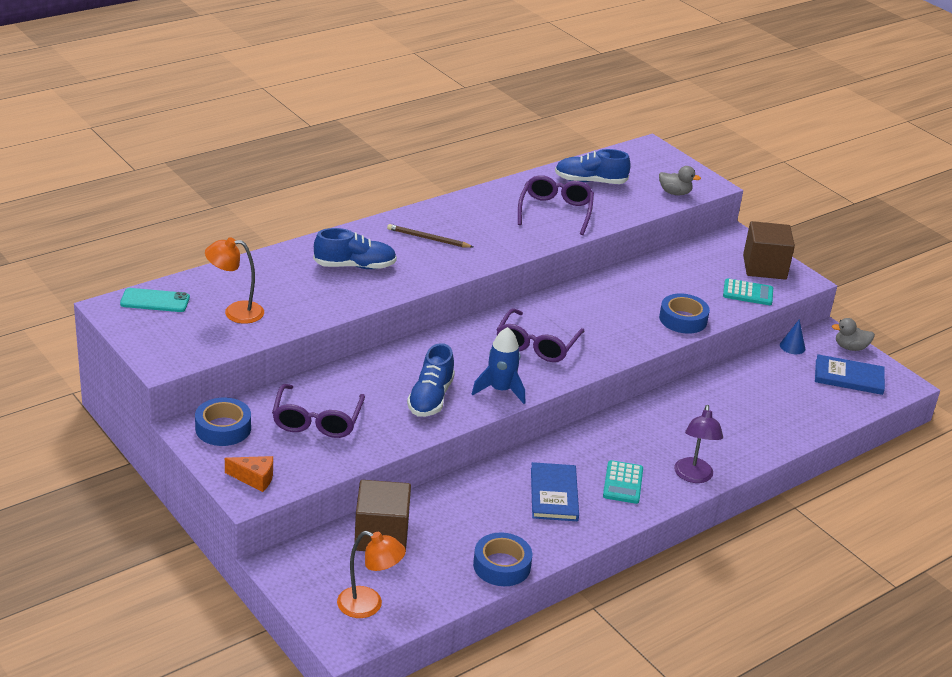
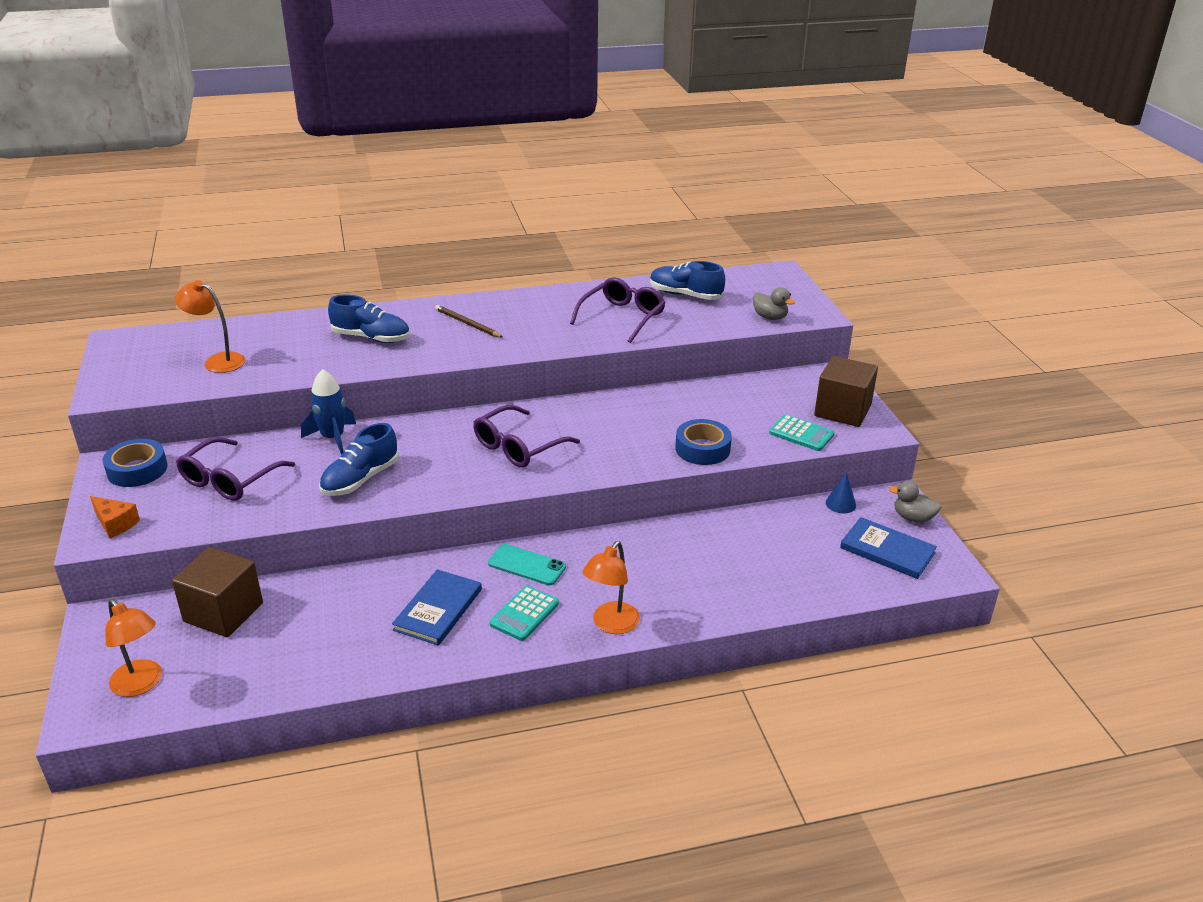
camera: 25 degrees right, 0 degrees up
(155, 301) = (158, 340): turquoise phone -> turquoise phone (526, 565)
(500, 390) = (439, 485): blue rocket -> blue rocket (333, 438)
(501, 566) = (314, 675): blue tape -> none
(693, 476) = (611, 625): purple lamp -> orange lamp

